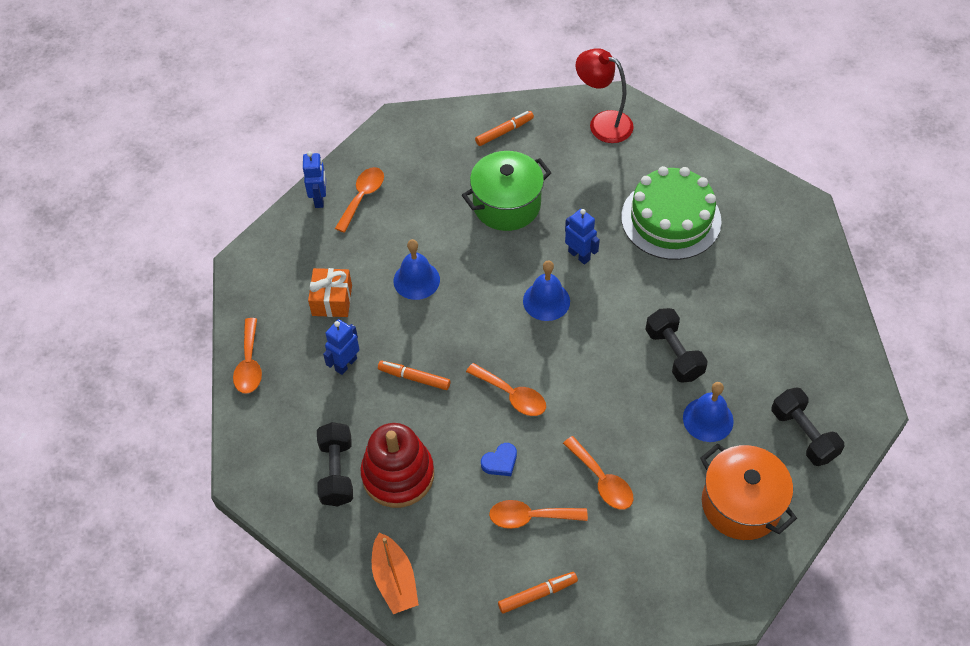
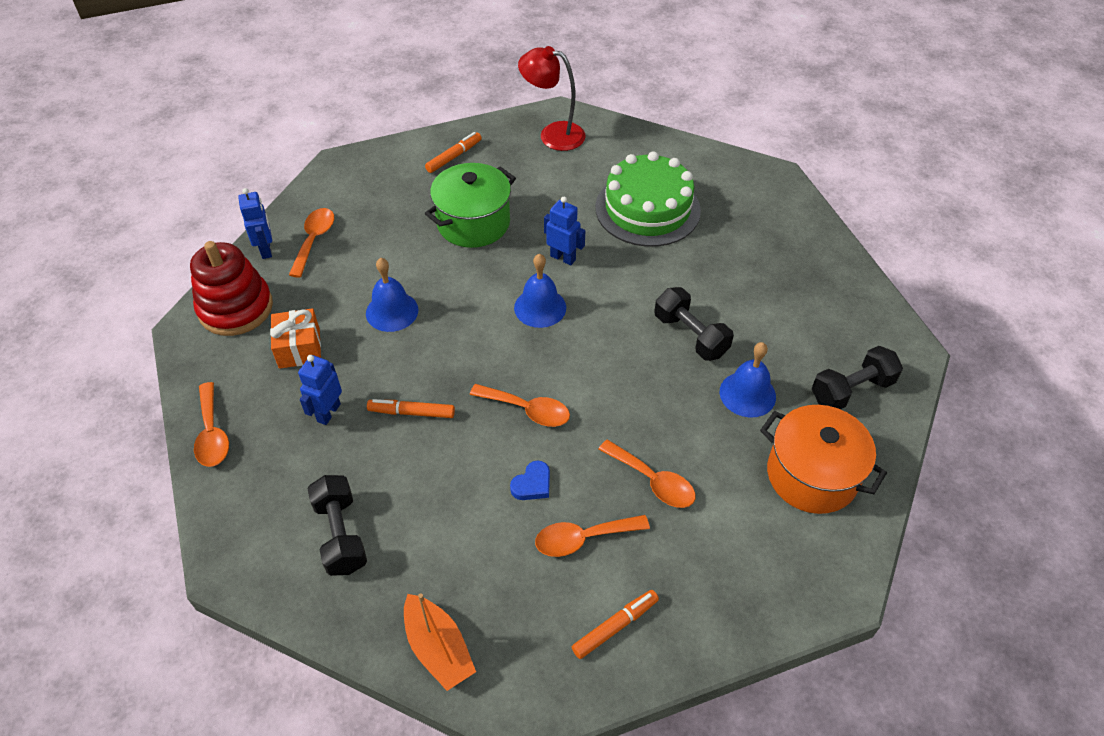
camera: 15 degrees left, 5 degrees down
(398, 475) = (416, 523): red stacking toy -> red stacking toy (236, 308)
(803, 434) = (851, 390): black dumbbell -> black dumbbell turned 75 degrees counterclockwise

